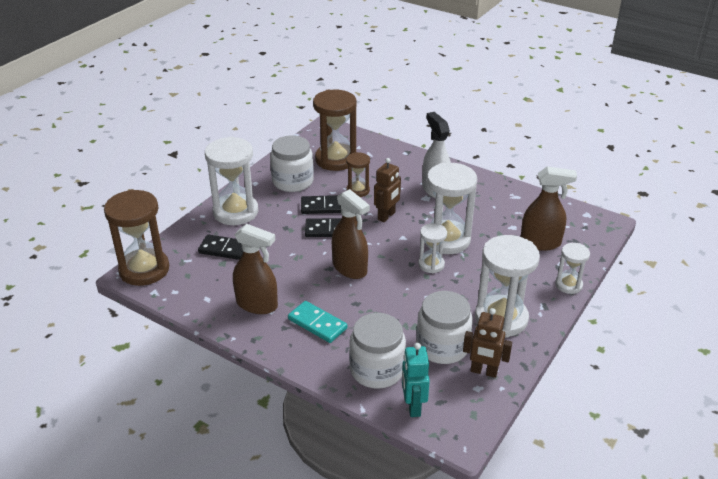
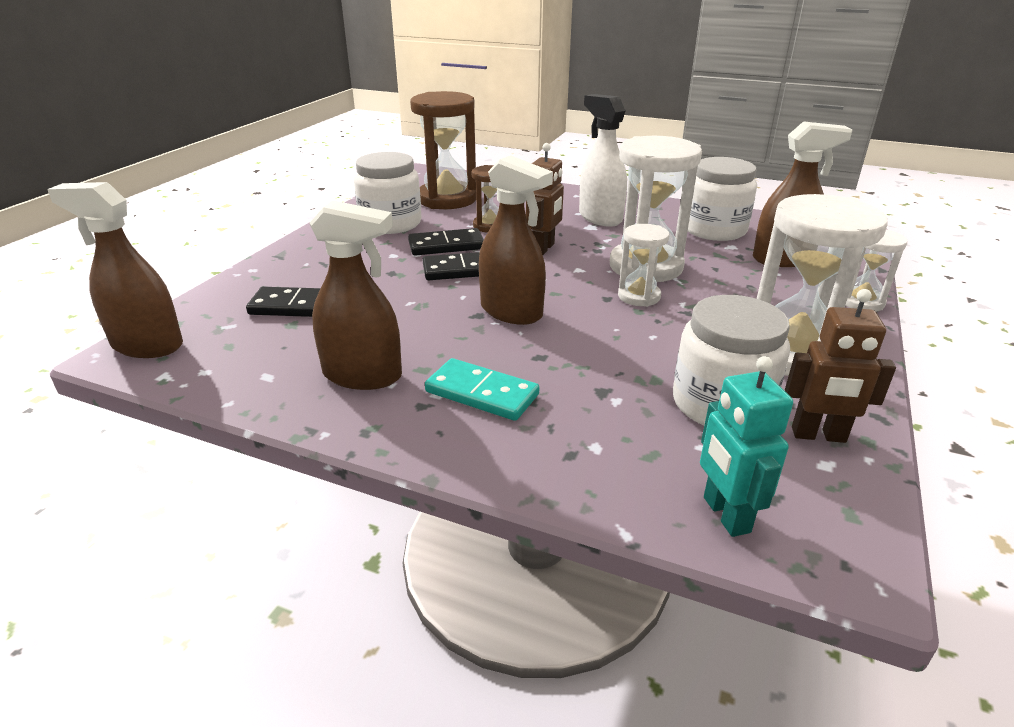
camera: 10 degrees left, 5 degrees down
(144, 270) = (147, 345): brown hourglass -> brown spray bottle
(235, 212) = (307, 261): white hourglass -> none
(377, 370) = (622, 456): white jar -> white jar (714, 230)

